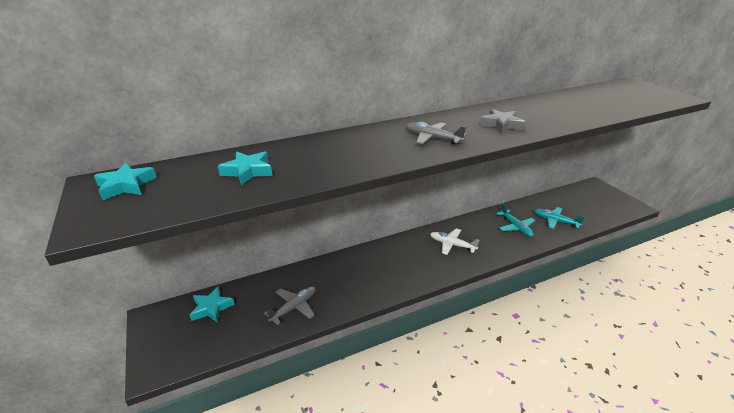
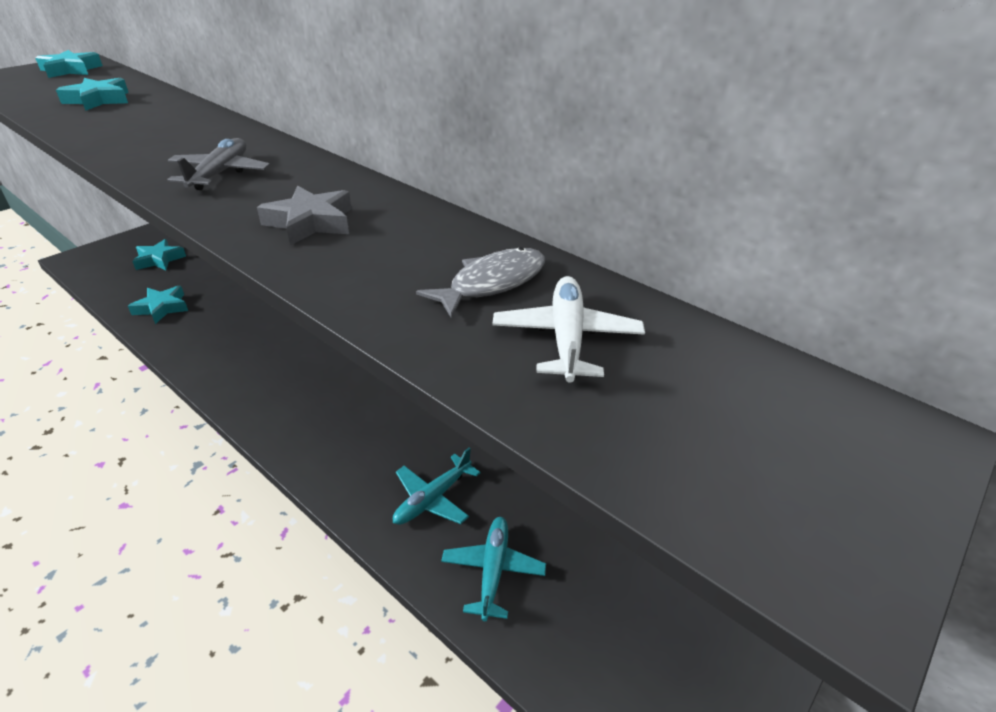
camera: 65 degrees right, 5 degrees up
(294, 307) = (162, 308): grey plane -> turquoise star
(452, 245) = (336, 417): white plane -> white plane (566, 338)
(558, 105) = (492, 283): none -> grey fish

